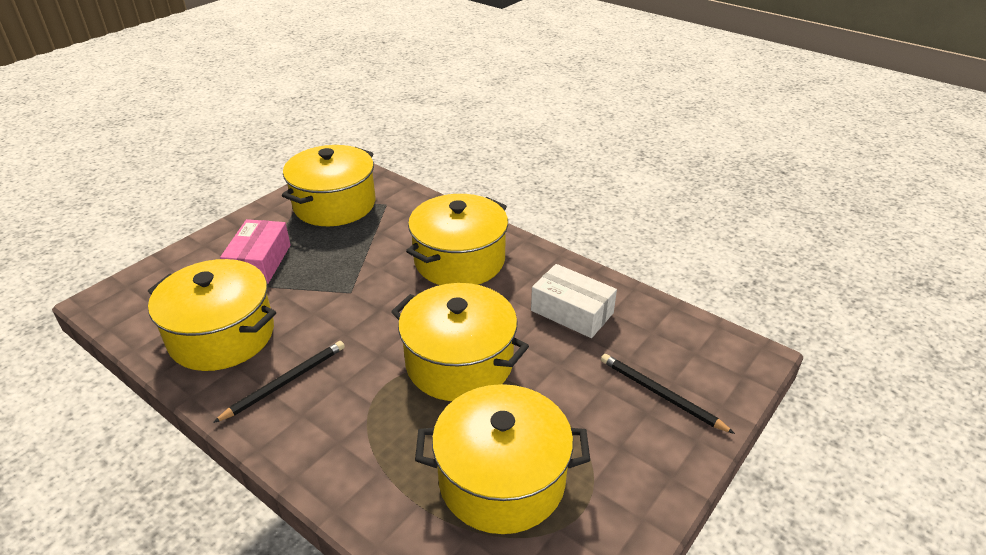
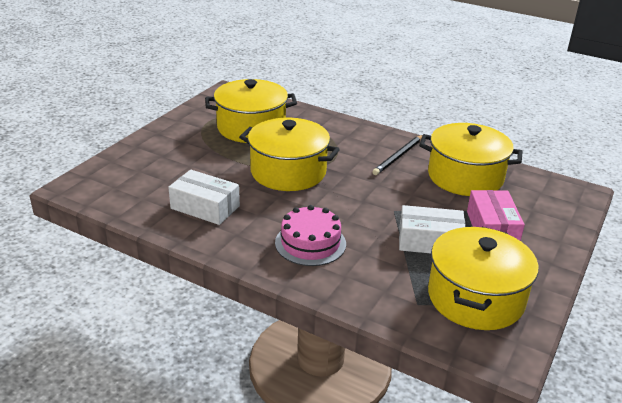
camera: 170 degrees right, 5 degrees down
(336, 254) = (429, 241): none -> white box
(459, 260) = (310, 243): yellow pot -> pink cake
(661, 395) = (150, 163): black pencil -> none

